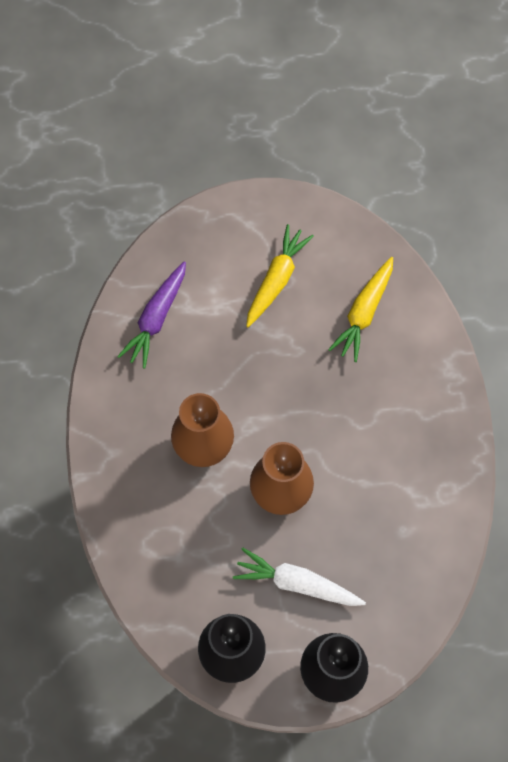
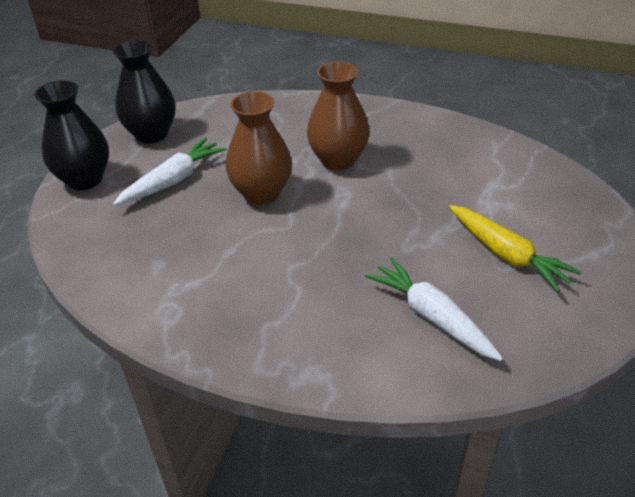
camera: 115 degrees right, 25 degrees down
(156, 319) = (488, 162): purple carrot -> none
(364, 313) = (431, 316): yellow carrot -> white carrot

